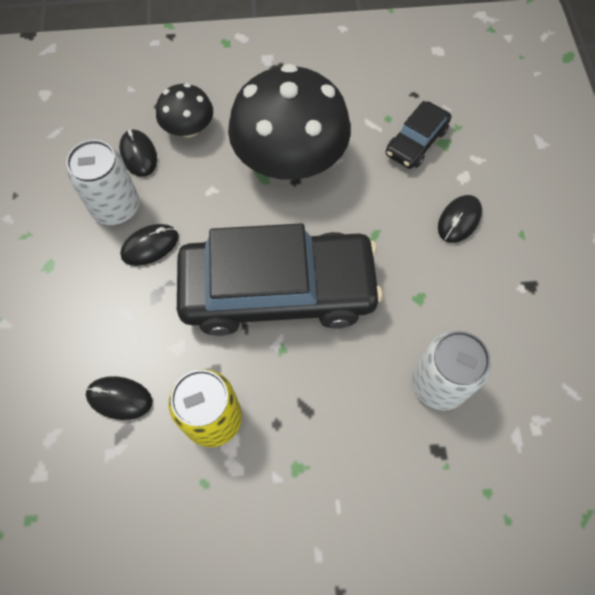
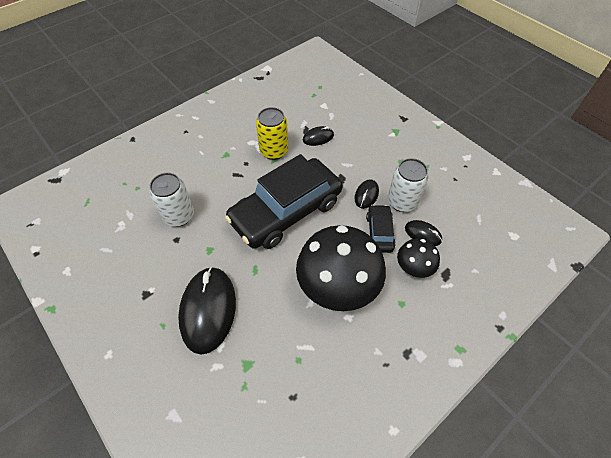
camera: 145 degrees right, 10 degrees down
(416, 142) = (267, 352): black car -> black car (379, 232)
(459, 220) = (208, 310): black mouse -> black mouse, size x2.06

